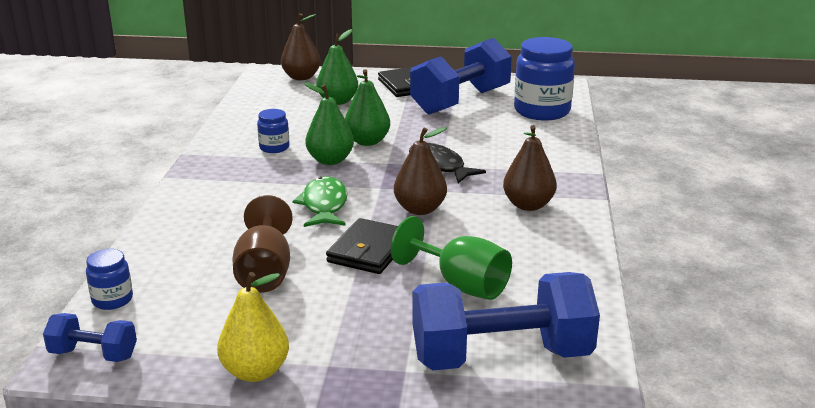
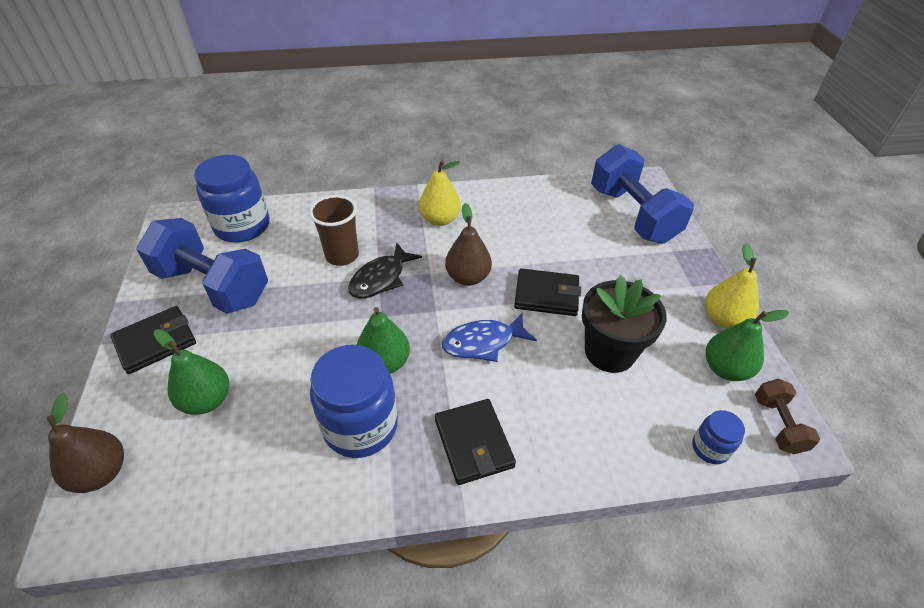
camera: 105 degrees left, 20 degrees up
(93, 354) = (778, 424): blue dumbbell -> brown dumbbell
(222, 187) = (473, 443): none -> black wallet
(264, 272) = (609, 352): brown goblet -> black flower pot
(274, 147) = (360, 426): blue jar -> blue jar, size x2.04
(324, 205) = (483, 342): green fish -> blue fish
(367, 141) = (331, 342): green pear -> green pear (725, 369)
(461, 284) = (567, 240): green goblet -> none
(481, 151) = (342, 255): none -> brown cup
(528, 205) = (440, 219): brown pear -> yellow pear

